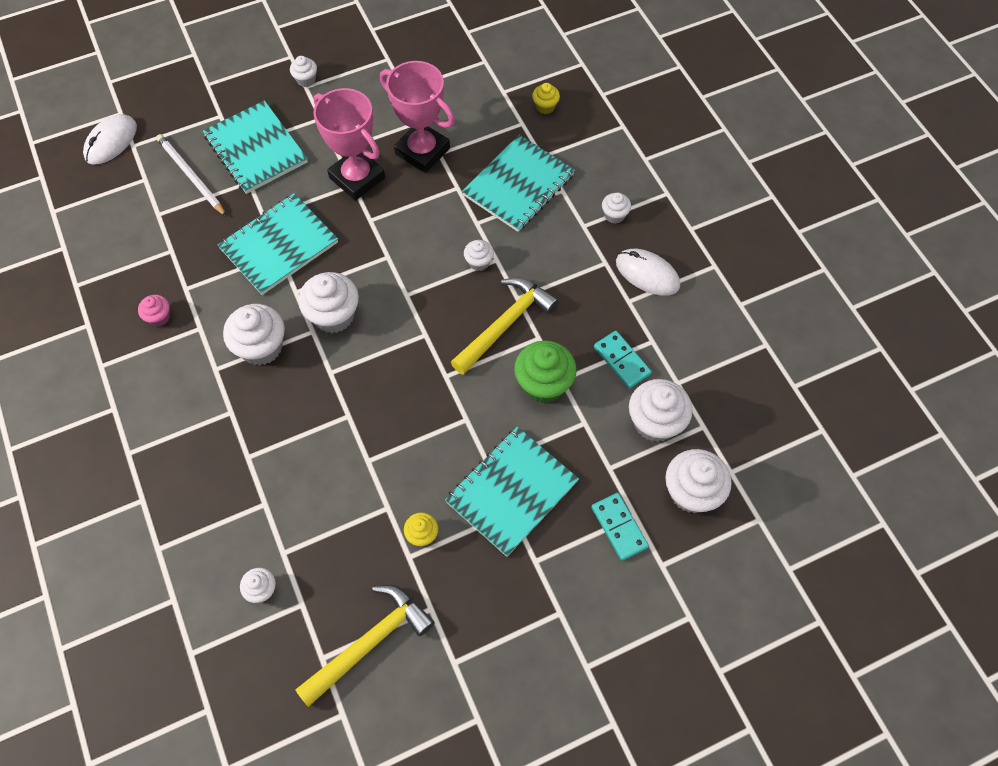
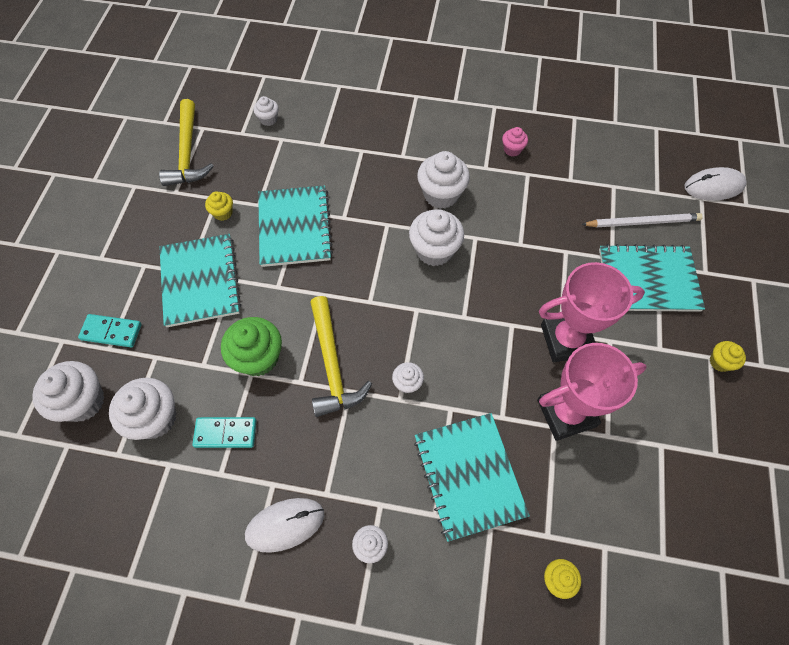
camera: 125 degrees right, 0 degrees up
(111, 141) = (713, 186): white mouse -> white mouse turned 75 degrees counterclockwise
(279, 245) = (528, 247): turquoise notebook -> turquoise notebook (294, 227)
(306, 80) = (720, 362): white cupcake -> yellow cupcake

